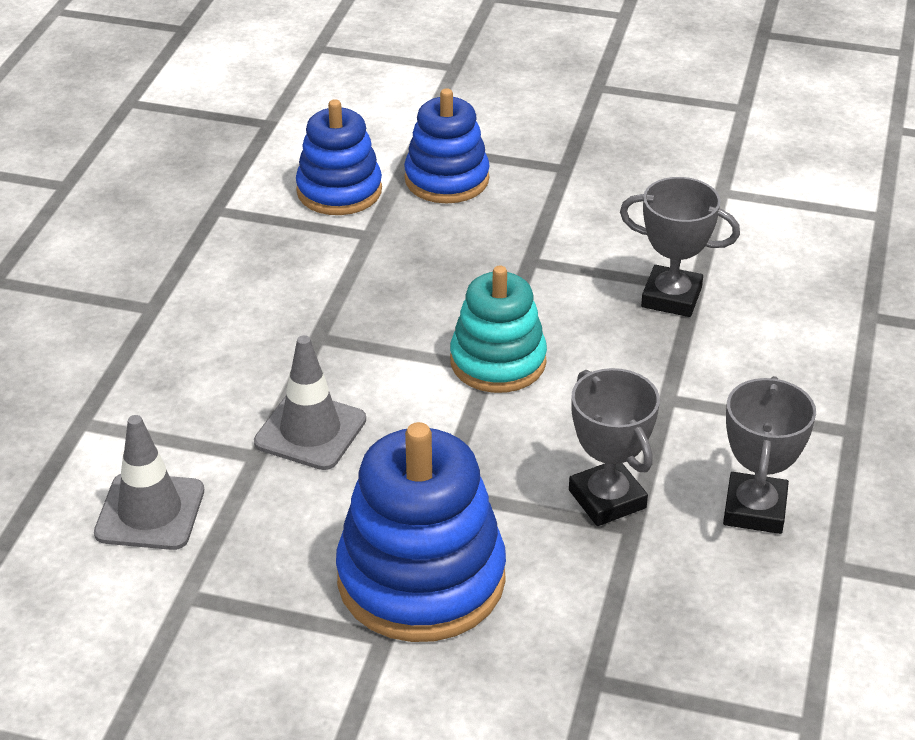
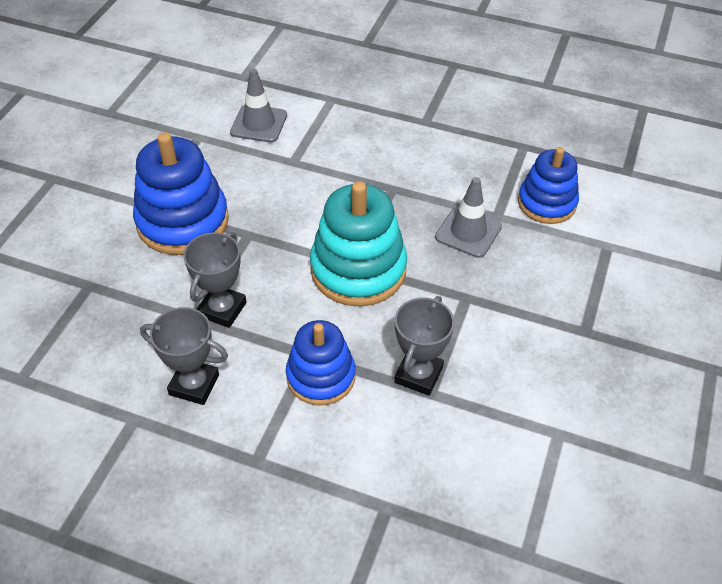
camera: 95 degrees right, 10 degrees up
(310, 431) = (308, 182): grey traffic cone -> grey traffic cone (468, 232)
(447, 179) = (564, 259): blue stacking toy -> blue stacking toy (321, 376)
(498, 361) = (358, 269): turquoise stacking toy -> turquoise stacking toy, size x1.53
(607, 499) = (222, 309): grey trophy -> grey trophy turned 45 degrees counterclockwise

